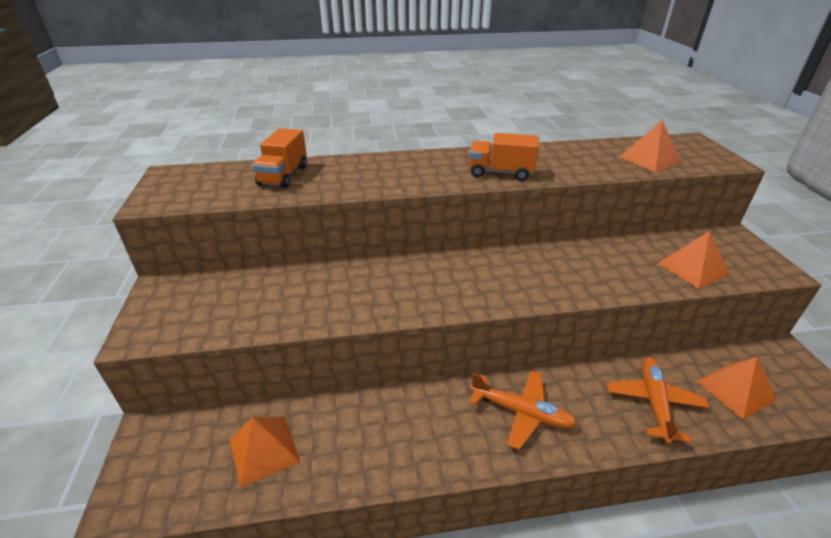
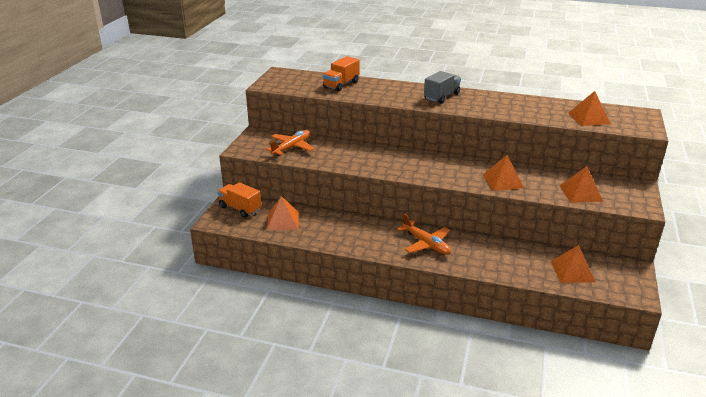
camera: 25 degrees right, 5 degrees down
(445, 166) = (441, 96): none -> grey truck
(500, 173) = (473, 107): orange truck -> orange truck (240, 208)
(588, 277) = (503, 181): none -> orange pyramid
(654, 403) = (511, 261): orange plane -> orange plane (291, 147)

